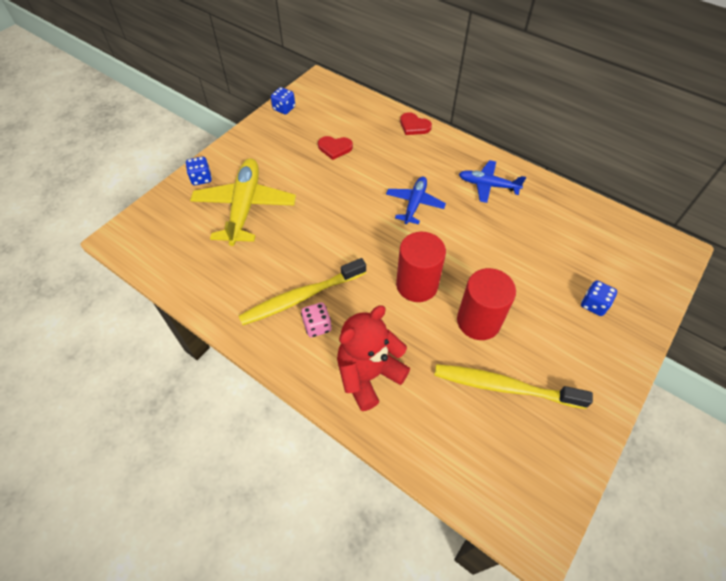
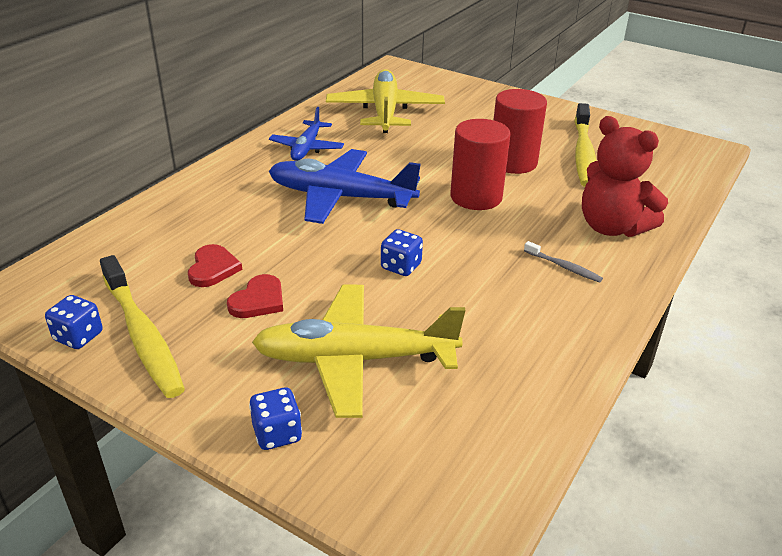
camera: 95 degrees left, 20 degrees down
(301, 297) = (524, 283): yellow toothbrush -> yellow toothbrush (142, 335)
(317, 326) = (563, 267): pink dice -> grey toothbrush
(414, 126) = (175, 196): red heart -> red heart (258, 300)
(414, 204) = (340, 197): blue plane -> blue plane, size x1.71
(565, 236) = (385, 112): none -> yellow plane
(593, 305) = (471, 107): blue dice -> blue dice (401, 266)

